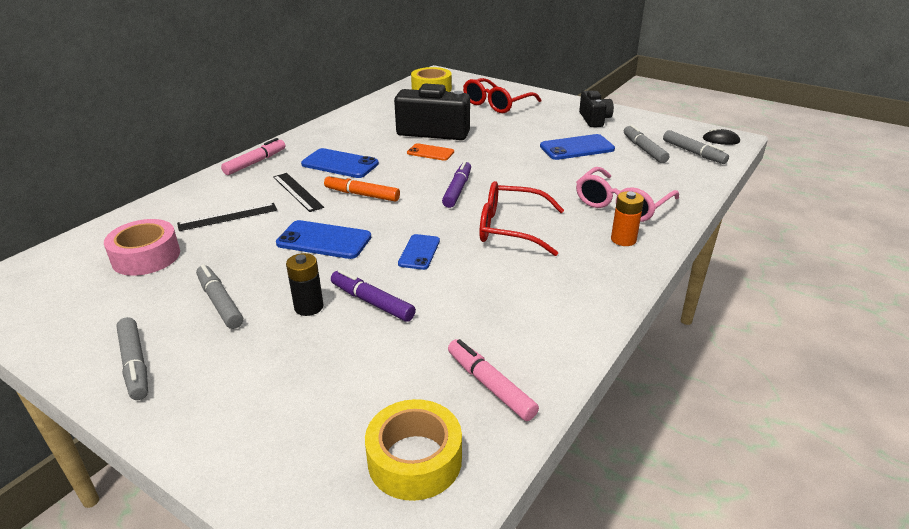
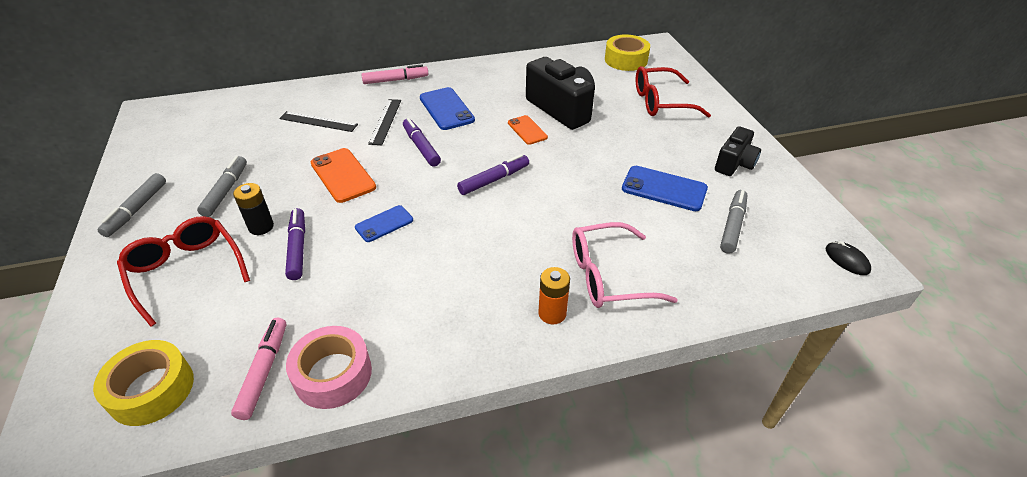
camera: 40 degrees right, 10 degrees up
(146, 257) = (239, 130): pink tape -> pink tape (333, 374)
(324, 240) = (343, 175): blue phone -> orange phone
(362, 195) = (421, 147): orange marker -> purple marker
(510, 228) = (478, 242): red glasses -> red glasses (186, 271)
(693, 153) = (784, 258): grey marker -> none

